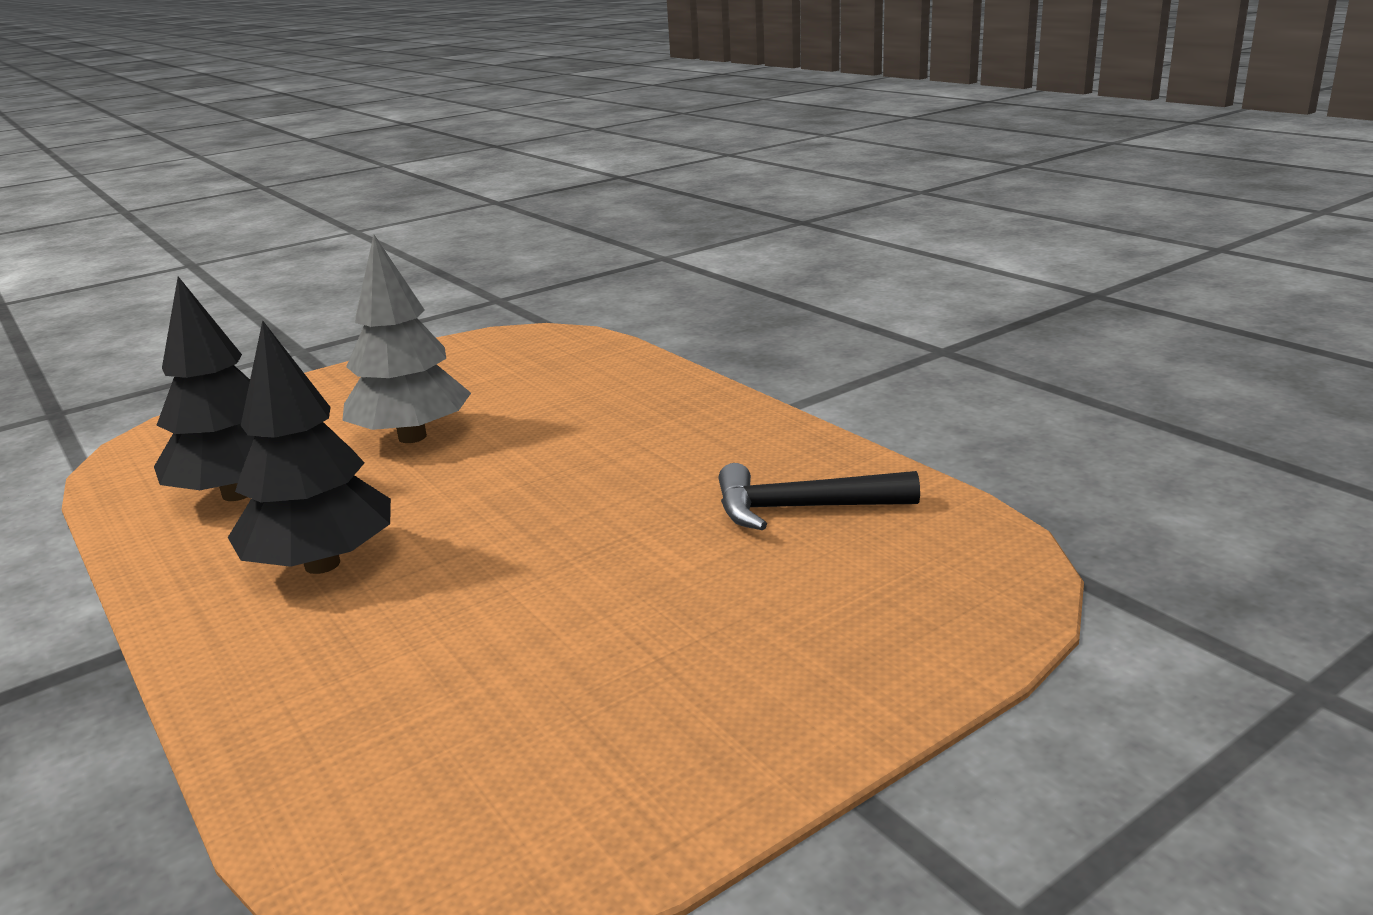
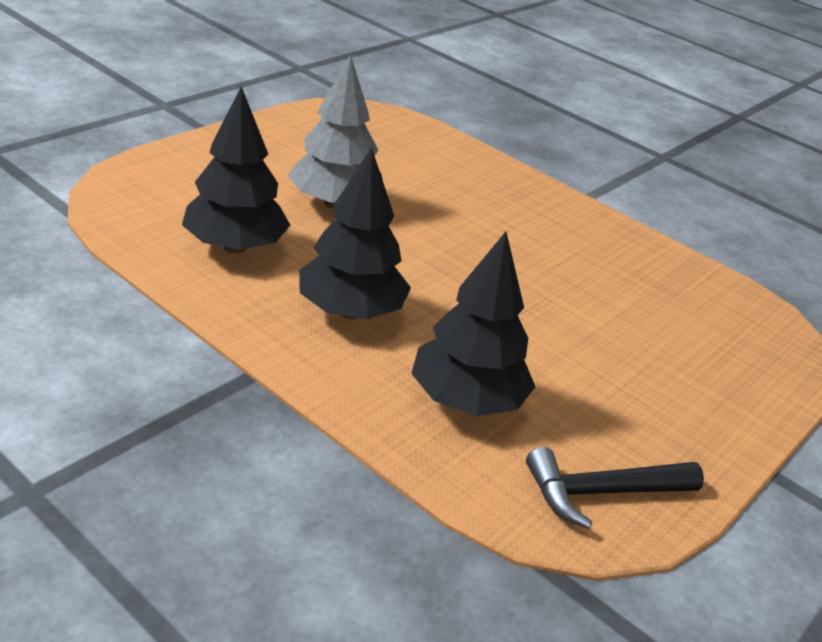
camera: 20 degrees left, 10 degrees up
(392, 680) = (466, 401): none -> black tree
(801, 508) = (645, 283): black hammer -> black hammer (601, 492)

